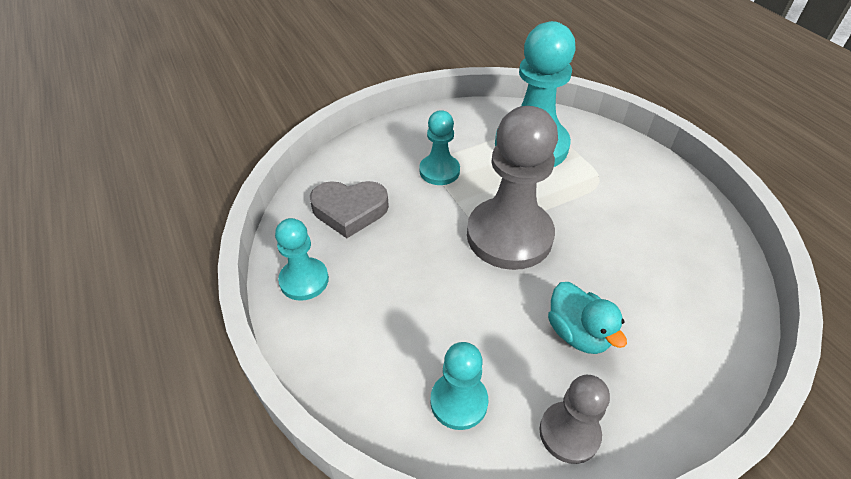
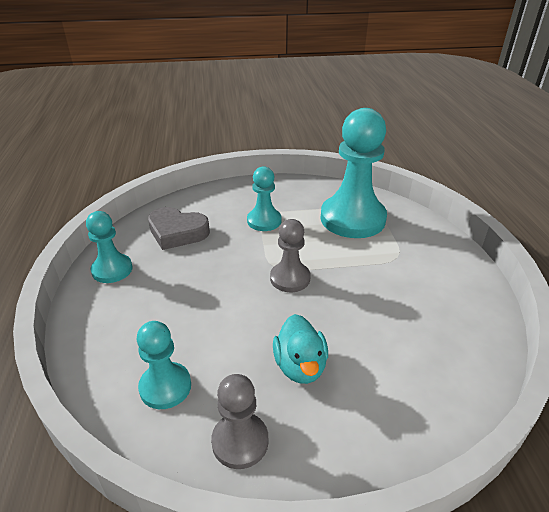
camera: 20 degrees right, 10 degrees down
(509, 236) = (290, 278): grey pawn -> grey pawn, size x0.53

